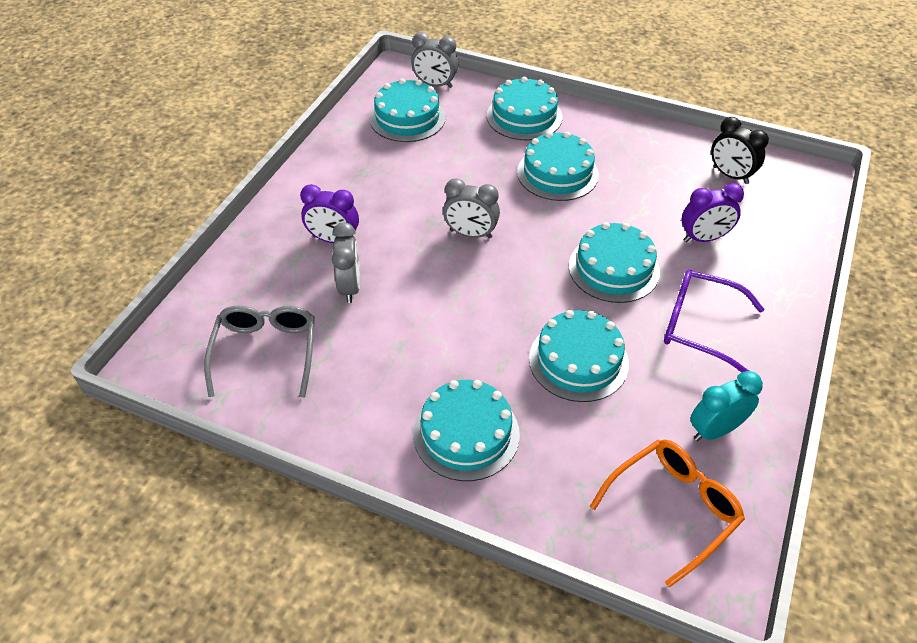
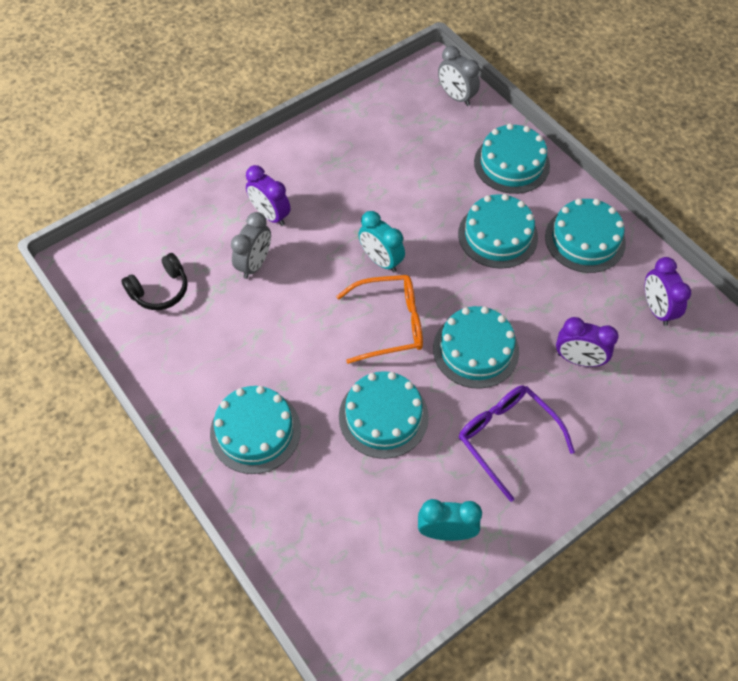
camera: 30 degrees right, 10 degrees up
(266, 352) = (160, 290): grey glasses -> black headphones
(407, 118) = (408, 122): turquoise cake -> turquoise cake (585, 239)
(470, 234) = (381, 260): grey clock -> turquoise clock
(673, 508) = (362, 574): orange glasses -> orange glasses (390, 323)
(730, 175) = (656, 309): black clock -> purple clock

